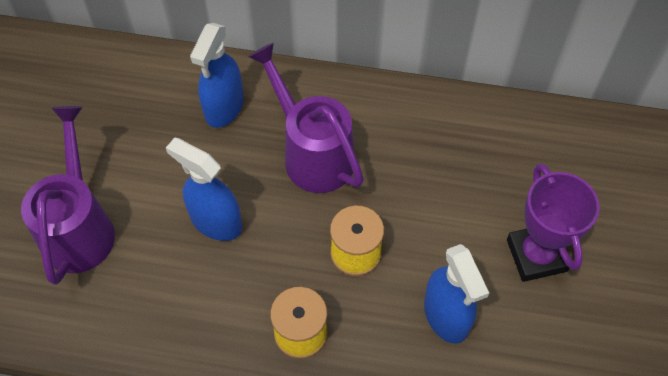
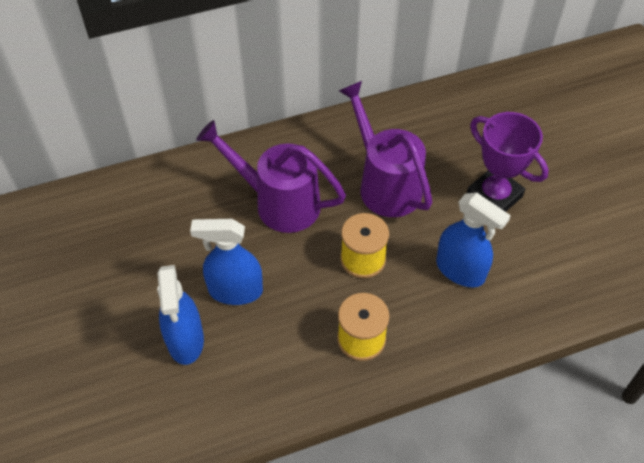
camera: 30 degrees left, 5 degrees down
(79, 227) = (119, 353): purple watering can -> purple watering can (385, 183)
(224, 107) = (181, 201): blue spray bottle -> blue spray bottle (185, 340)

